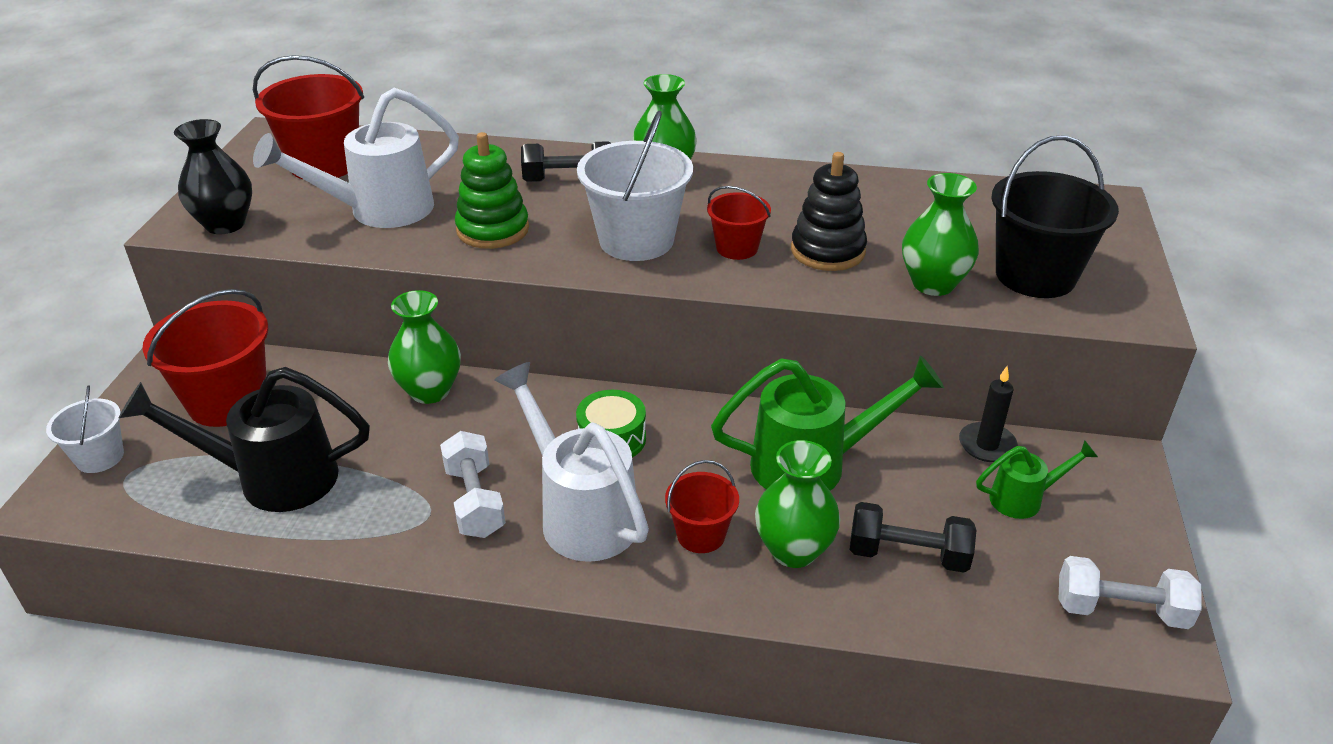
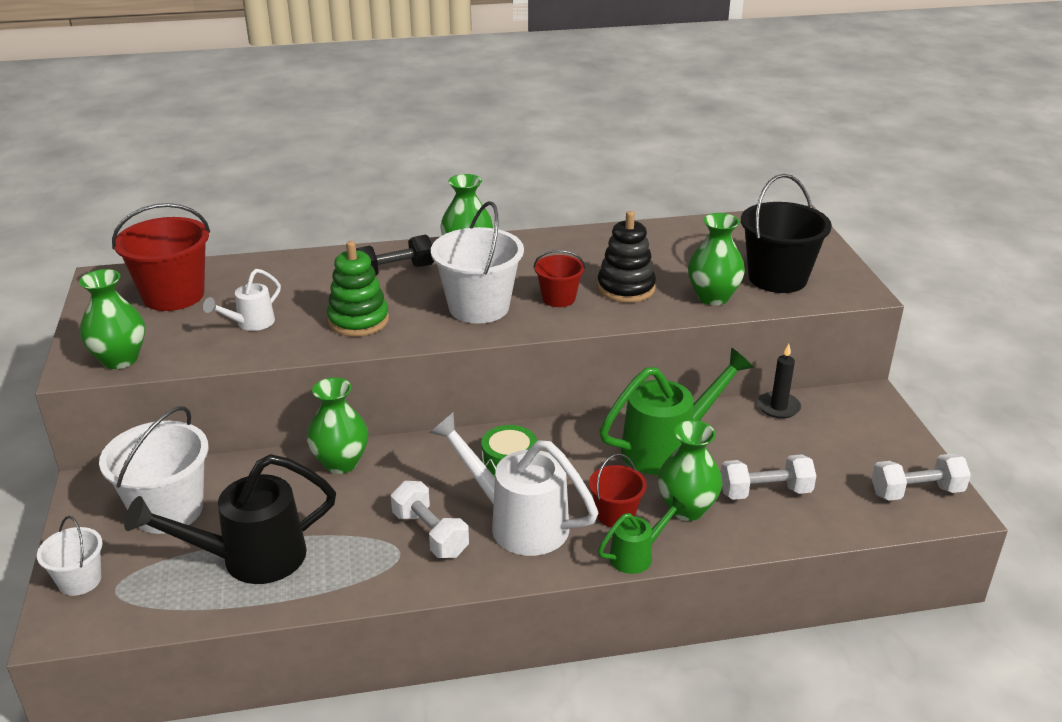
camera: 20 degrees left, 5 degrees down
(225, 224) = (120, 359): black vase -> green vase
(228, 401) = (168, 510): red bucket -> white bucket
(378, 211) = (250, 323): white watering can -> white watering can, size x0.53
(908, 554) = (765, 492): black dumbbell -> white dumbbell
(1023, 499) = (821, 437): green watering can -> green watering can (637, 555)

